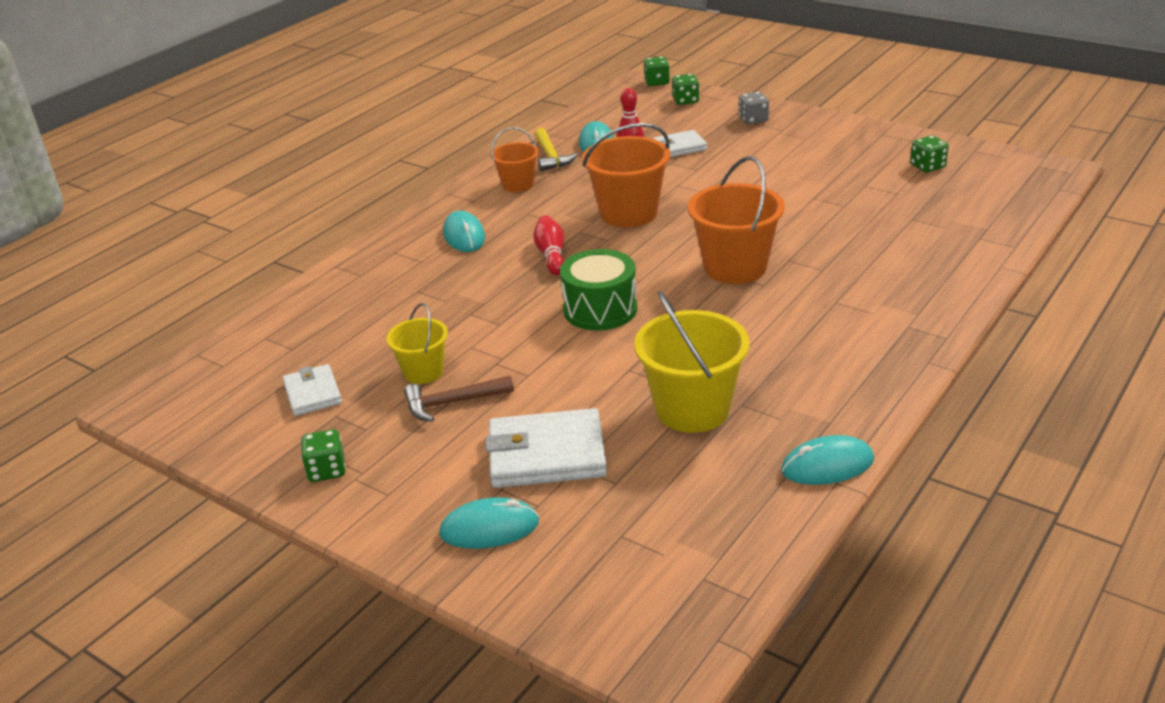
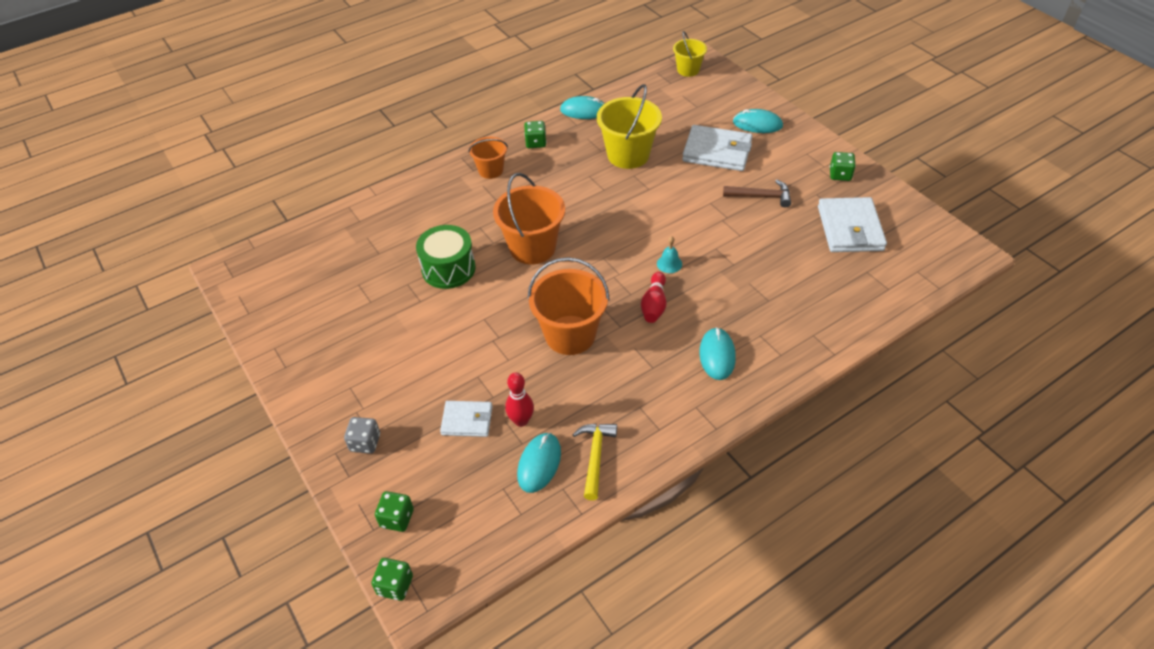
camera: 160 degrees left, 15 degrees up
(312, 393) = (850, 228): white wallet -> white wallet, size x1.69
(423, 372) = (775, 224): yellow bucket -> yellow bucket (688, 70)
(518, 184) = (646, 417): orange bucket -> orange bucket (490, 170)
(552, 294) = (669, 264): none -> turquoise bell
(600, 309) = (643, 239): green drum -> green drum (448, 269)
(927, 166) = (304, 306): green dice -> green dice (535, 143)

